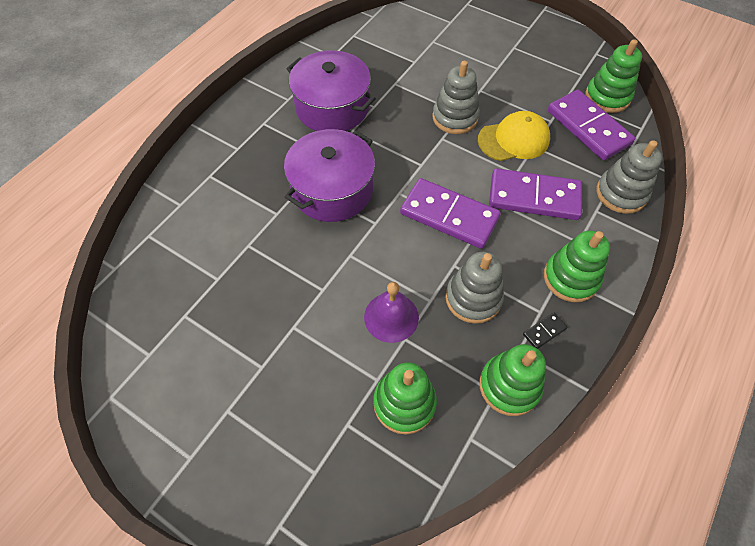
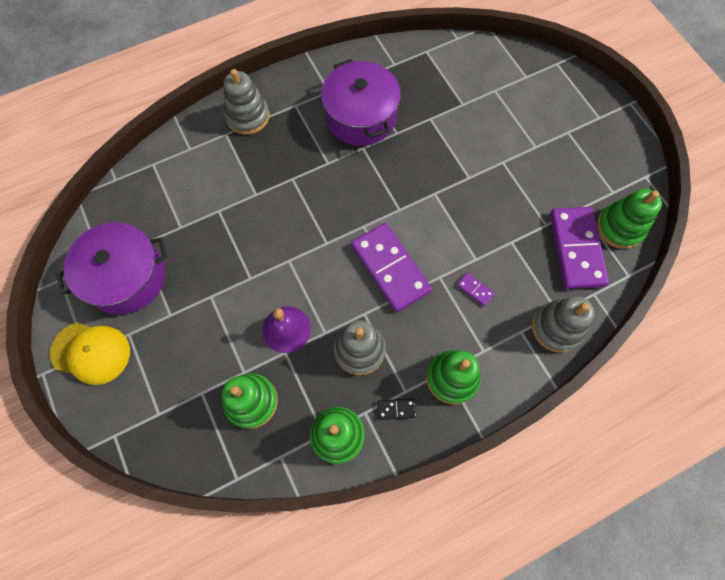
camera: 30 degrees right, 10 degrees up
(332, 190) = (311, 195): purple pot -> purple pot (126, 277)
(455, 117) = (460, 178): grey stacking toy -> grey stacking toy (248, 116)
(513, 140) = (497, 226): yellow cap -> yellow cap (91, 352)
(534, 197) = (475, 290): purple domino -> purple domino, size x0.40

